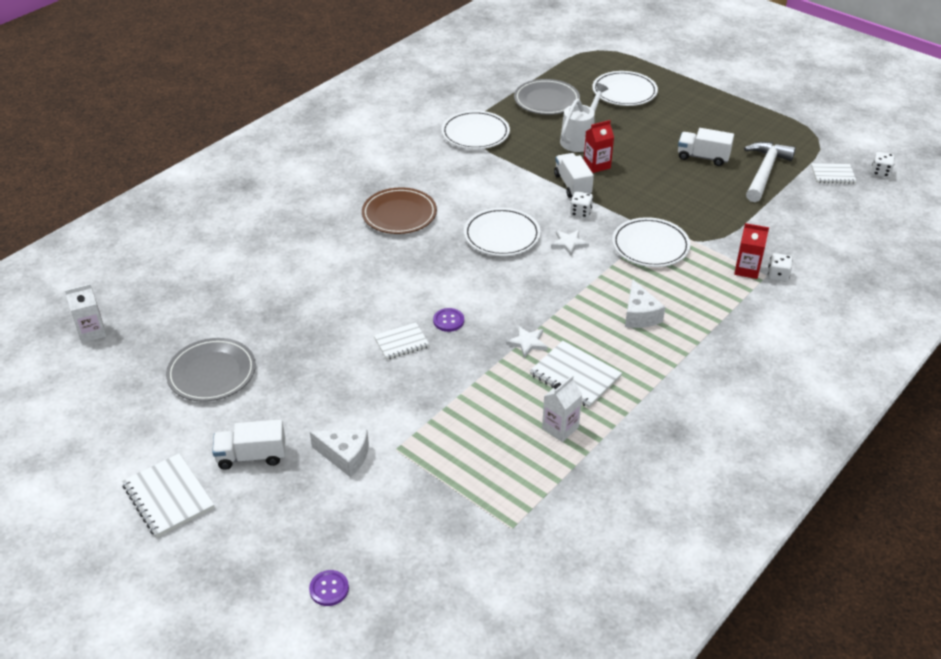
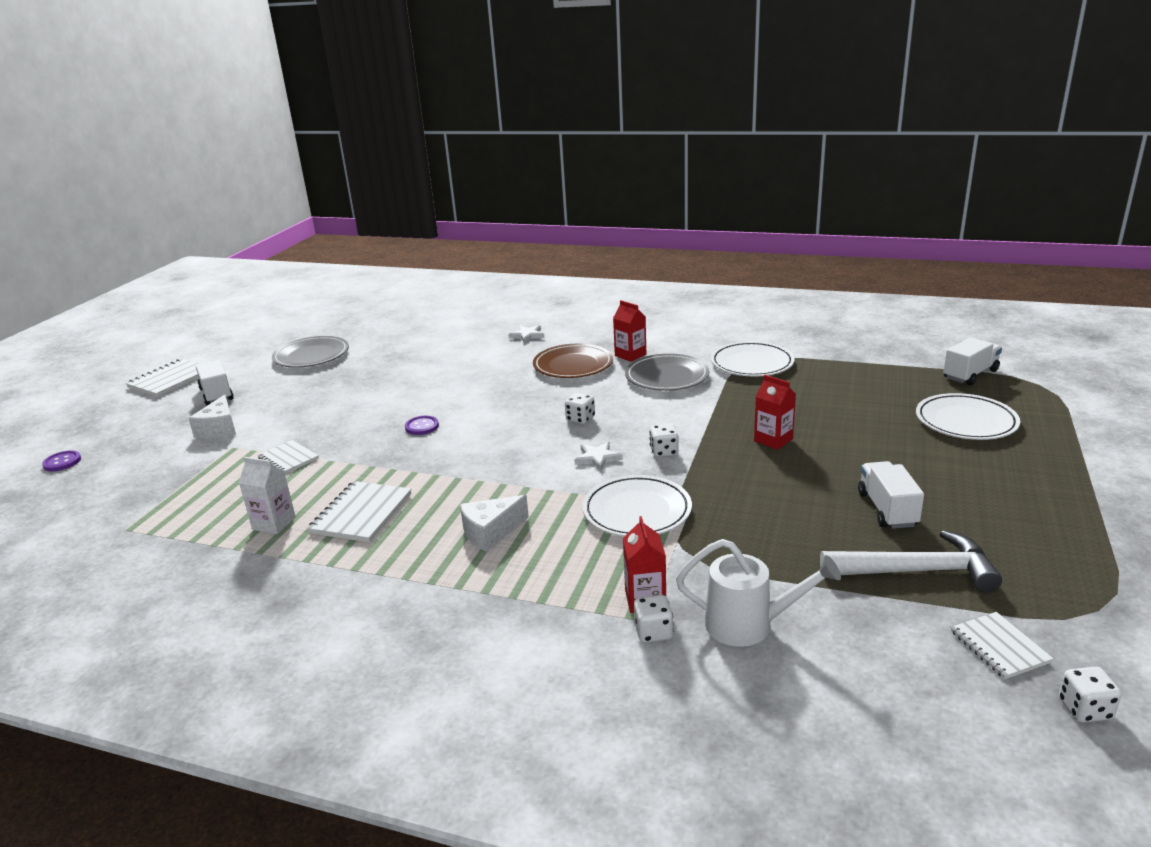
camera: 70 degrees right, 15 degrees down
(92, 332) = (345, 310): white carton -> none
(401, 342) = (379, 414): white notebook -> white notebook (288, 459)
(407, 181) = (630, 355): none -> red carton
(502, 235) = (580, 419): white plate -> white dice
(527, 343) = (406, 474): white star -> white star (527, 336)
(546, 100) = (871, 382): grey plate -> grey plate (667, 377)
(572, 185) = (714, 435): white truck -> white truck (970, 374)
(580, 139) = (816, 418): white watering can -> white watering can (749, 625)

